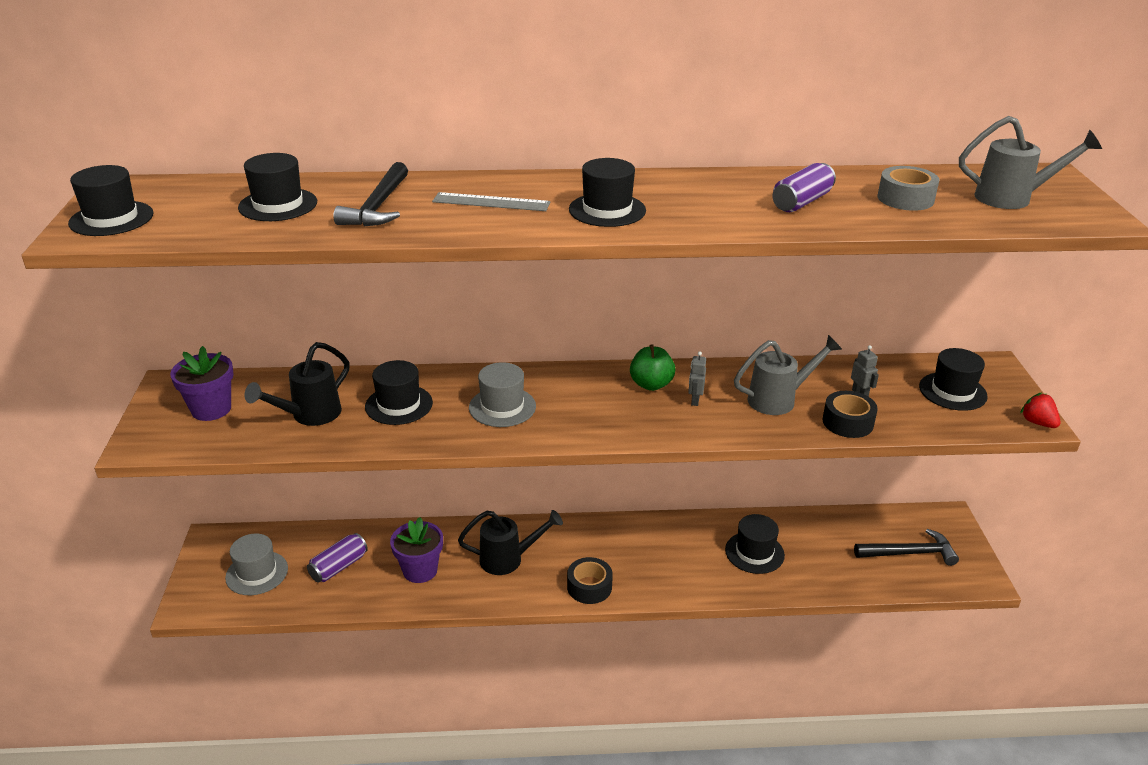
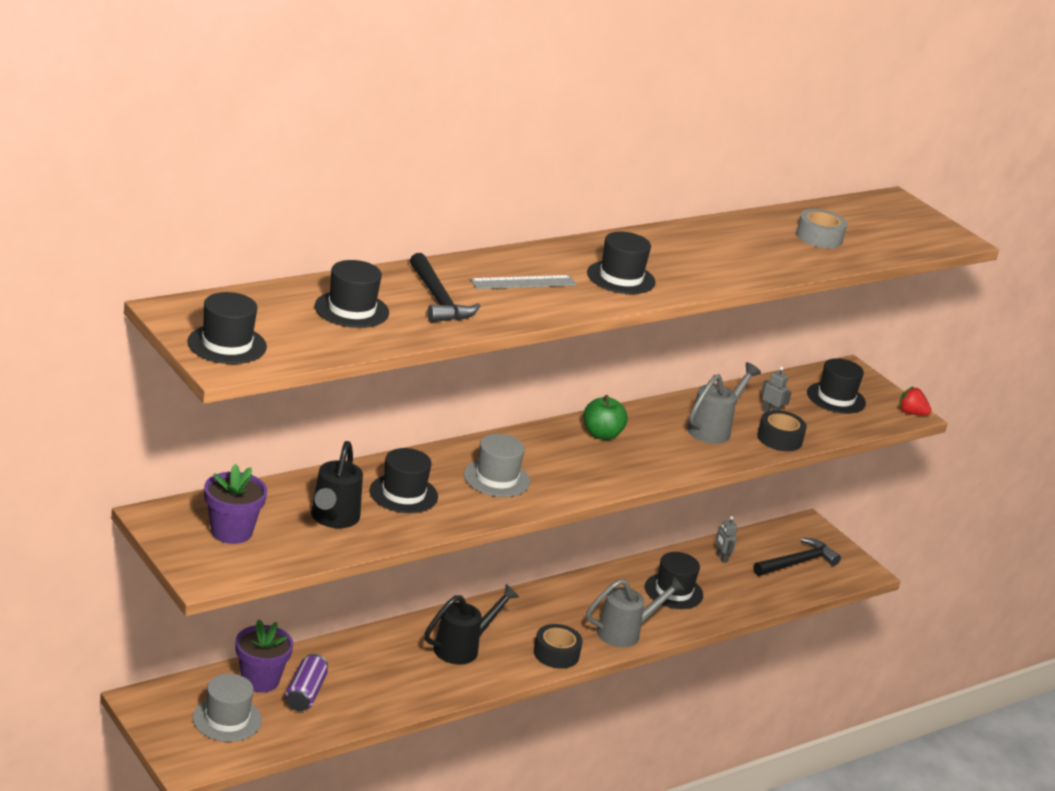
camera: 35 degrees left, 5 degrees down
(420, 570) = (388, 677): purple flower pot -> purple flower pot (260, 680)
(695, 400) = (649, 442): grey robot -> grey robot (721, 558)
(801, 202) = (751, 250): purple can -> none
(1013, 198) = (889, 227): grey watering can -> grey watering can (626, 632)

